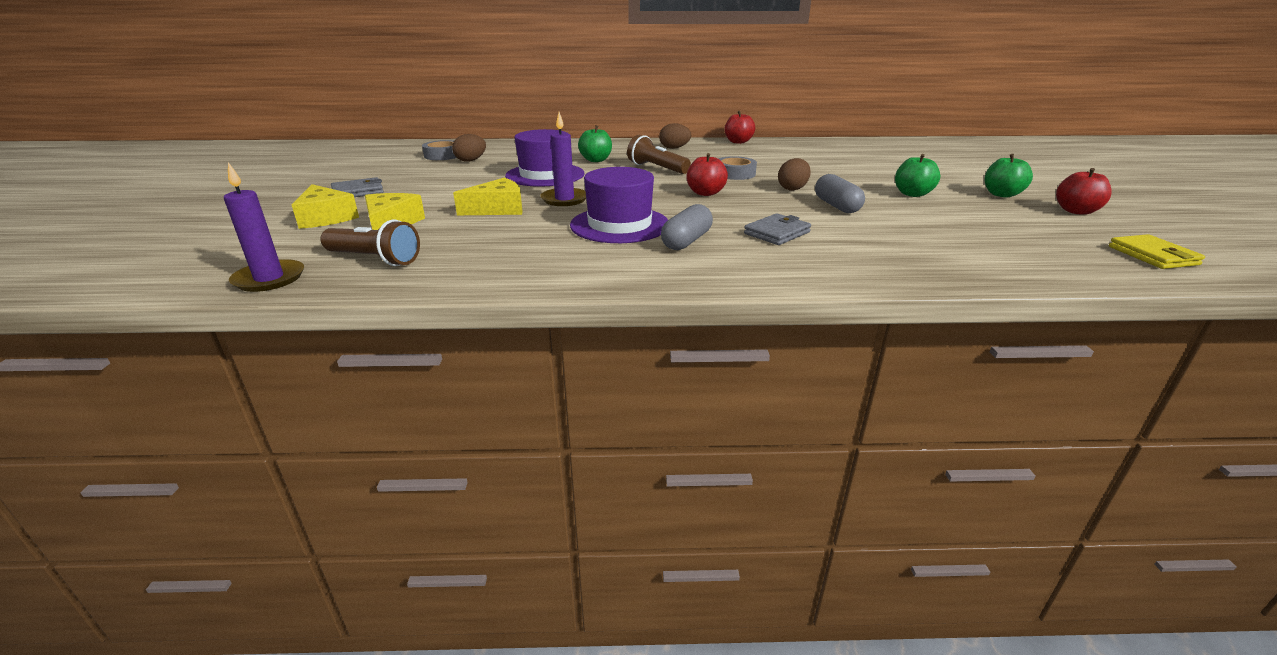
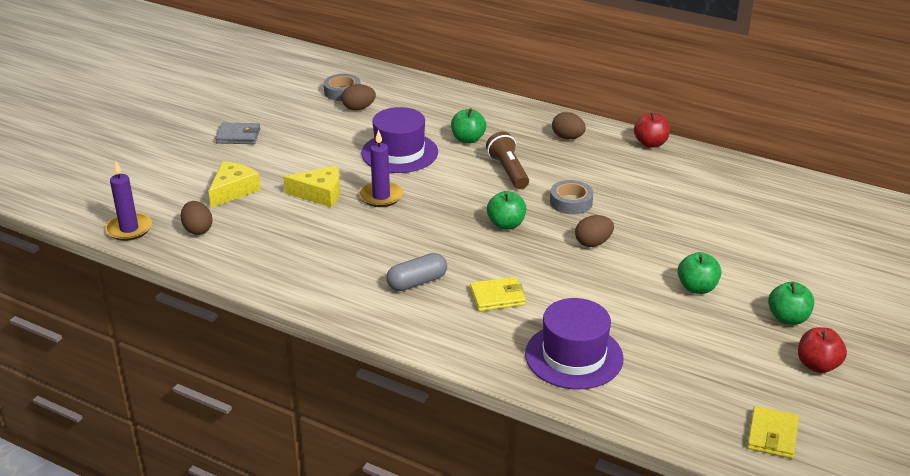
camera: 30 degrees right, 5 degrees up
(326, 218) = (196, 167): yellow cheese -> none
(375, 259) = (198, 229): brown flashlight -> brown egg
(619, 225) = (389, 245): purple hat -> purple hat (574, 356)
(705, 193) = (506, 224): red apple -> green apple
(777, 233) = (497, 297): grey wallet -> yellow wallet
(836, 206) = (597, 280): grey capsule -> none

